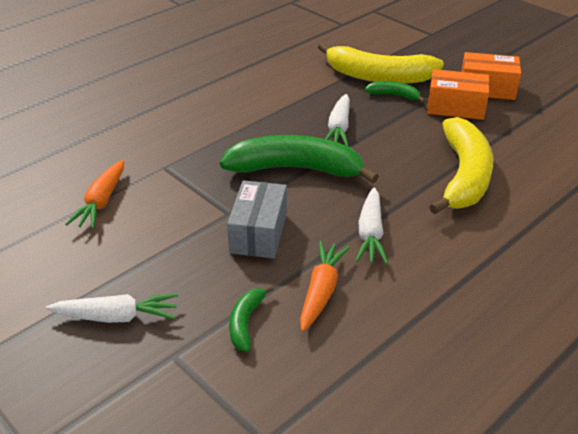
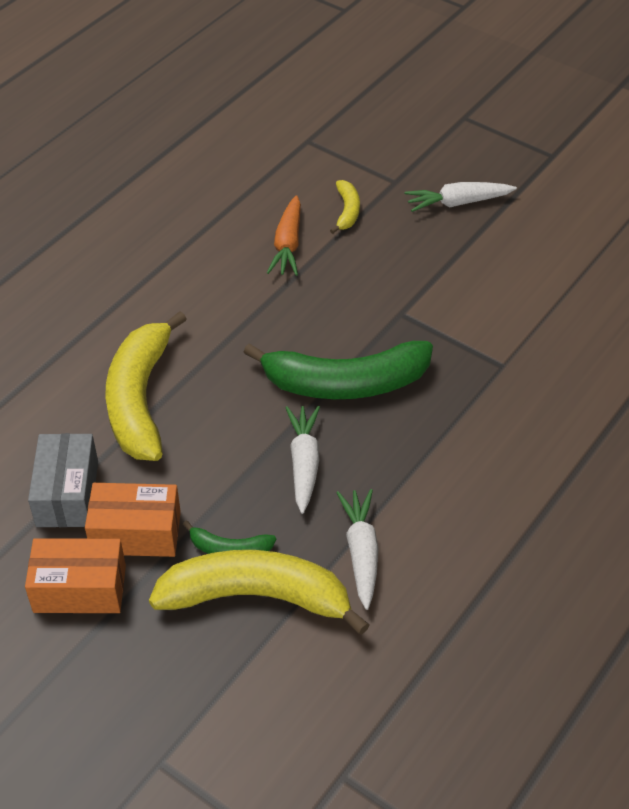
camera: 170 degrees right, 10 degrees up
(101, 202) = (545, 309): orange carrot -> none
(245, 322) = (347, 211): green banana -> yellow banana
(258, 233) = (363, 294): grey box -> grey box (67, 493)
(370, 234) = (247, 307): white carrot -> white carrot (361, 552)

